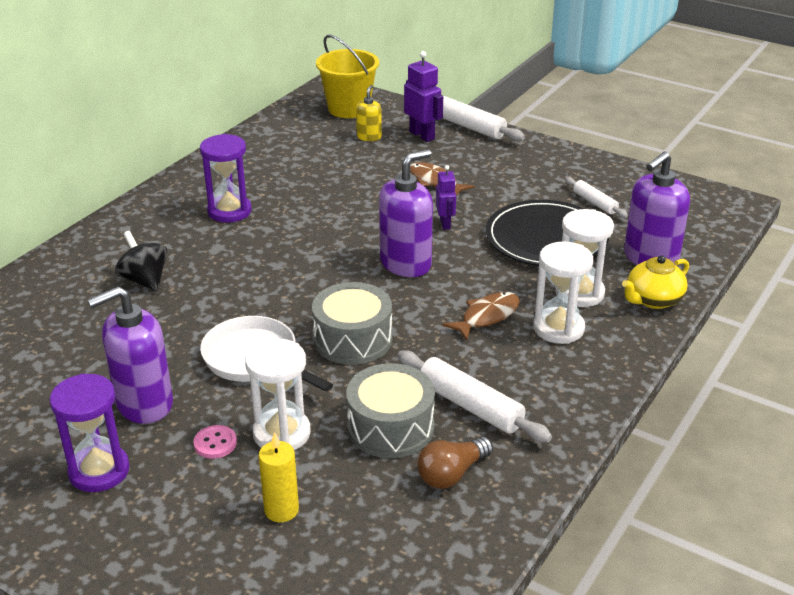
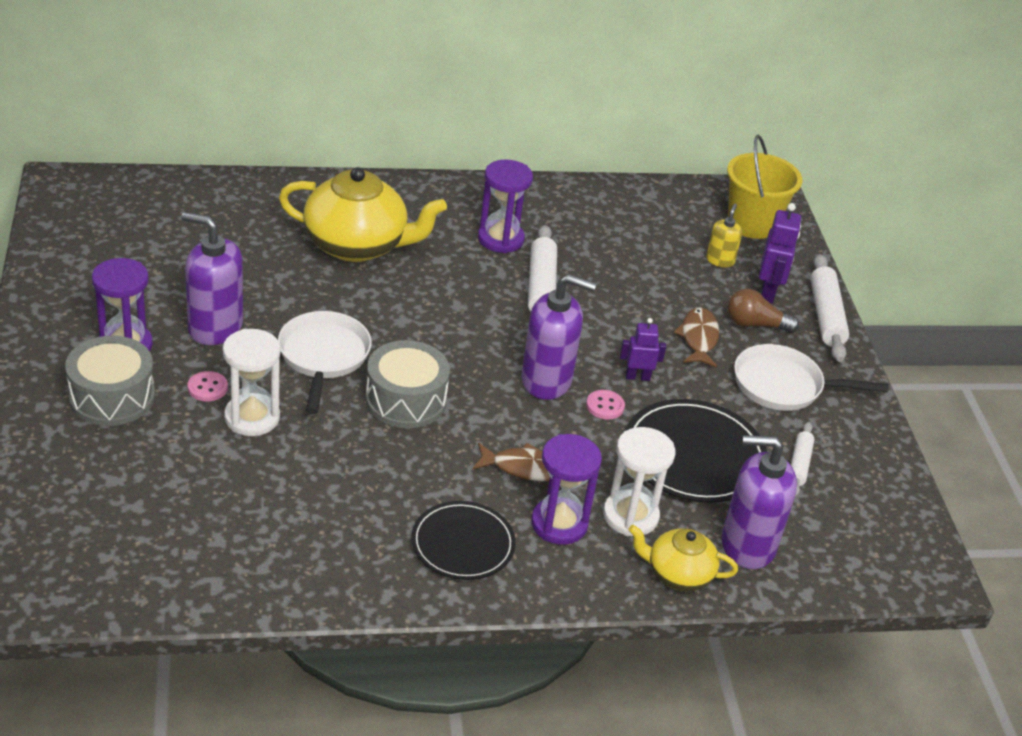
camera: 45 degrees right, 5 degrees up
(144, 280) = (357, 245): black spinning top -> yellow teapot
(281, 510) = (169, 461): yellow candle -> none
(369, 137) = (720, 260): yellow soap dispenser -> yellow soap dispenser turned 45 degrees counterclockwise
(390, 427) = (317, 476): grey drum -> grey drum (112, 397)
(445, 224) = (637, 377): purple robot -> purple robot turned 135 degrees counterclockwise
(452, 474) = (296, 539): brown light bulb -> brown light bulb (755, 324)
(459, 251) = (605, 406): none -> pink button
(470, 406) = (391, 512): white rolling pin -> white rolling pin (541, 286)
(516, 173) = (783, 386): none -> white pan
(537, 384) = (463, 544): none -> black plate
(558, 328) = (559, 524): white hourglass -> purple hourglass

